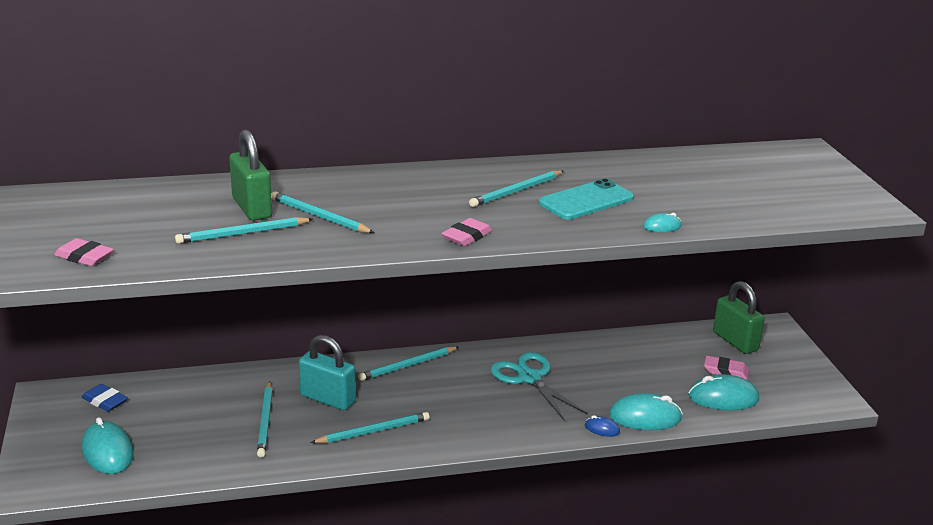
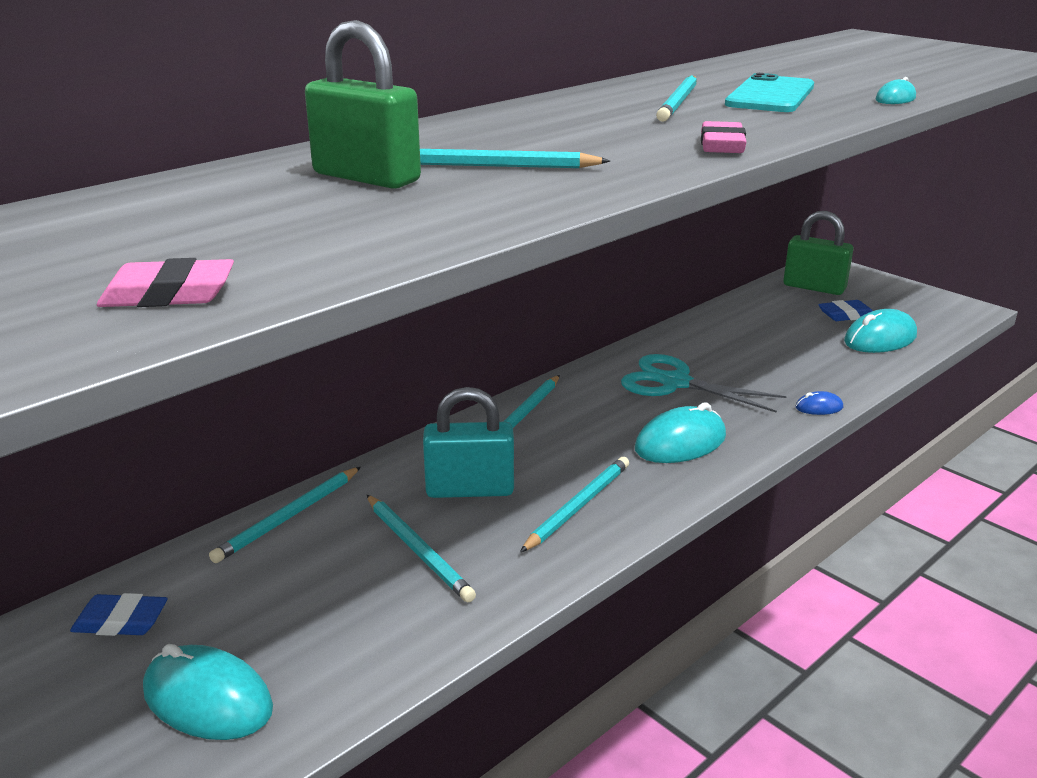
camera: 30 degrees left, 0 degrees up
(242, 234) = (410, 205): turquoise pencil -> turquoise pencil (289, 517)
(645, 417) = (841, 381): turquoise mouse -> turquoise mouse (680, 443)
(726, 371) = (846, 315): pink eraser -> blue eraser

